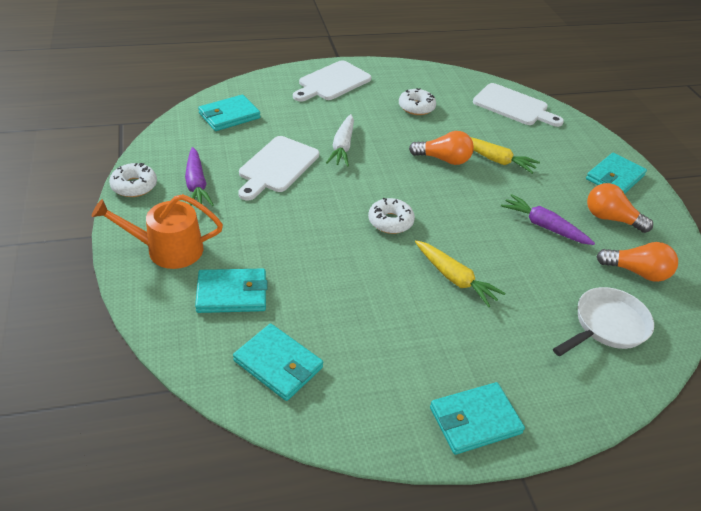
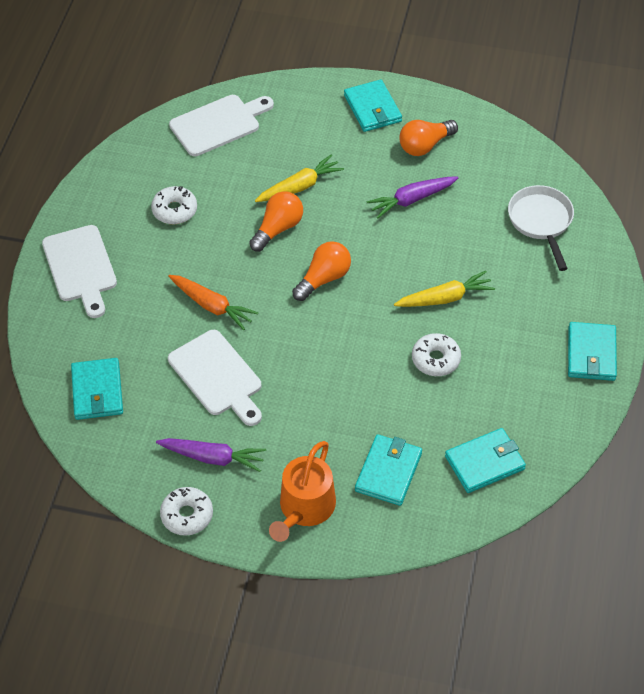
camera: 60 degrees left, 10 degrees up
(342, 146) = (212, 306): white carrot -> orange carrot
(390, 221) = (349, 313): white donut -> white donut (436, 359)
(636, 272) = (495, 167): orange light bulb -> orange light bulb (323, 279)

